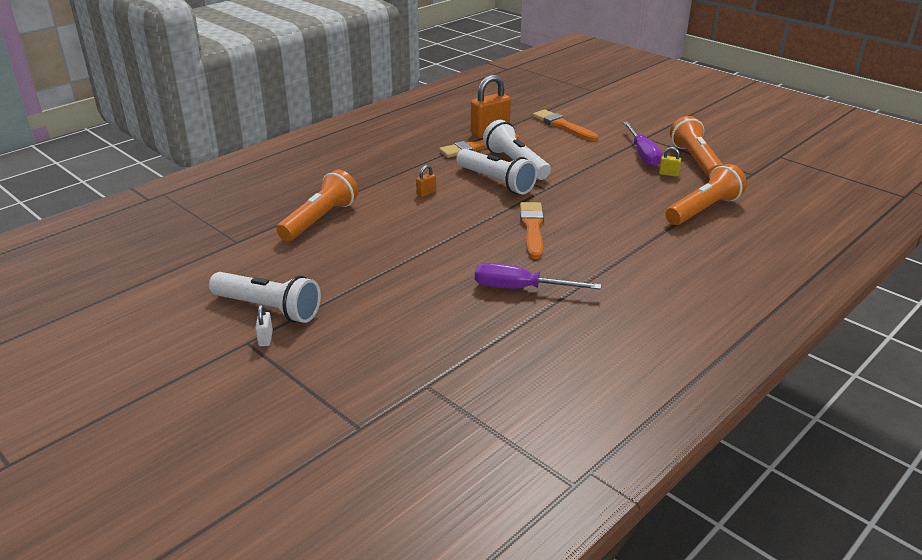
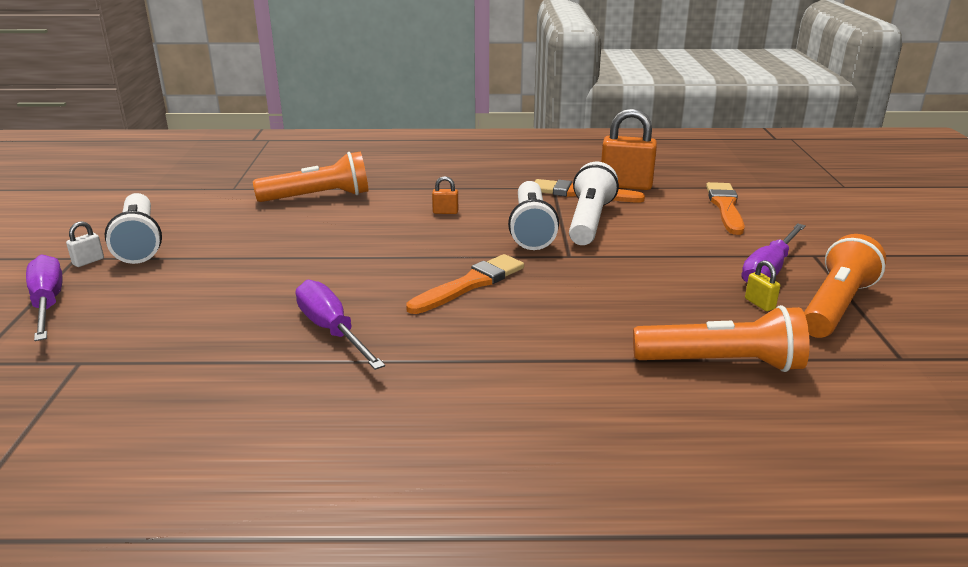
camera: 45 degrees right, 5 degrees down
(312, 374) = (48, 303): none -> purple screwdriver

